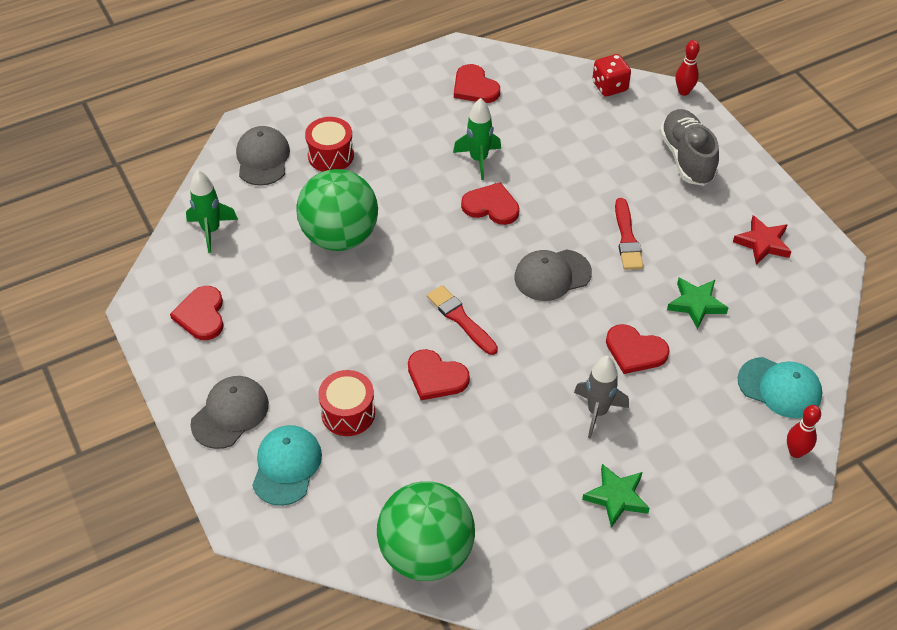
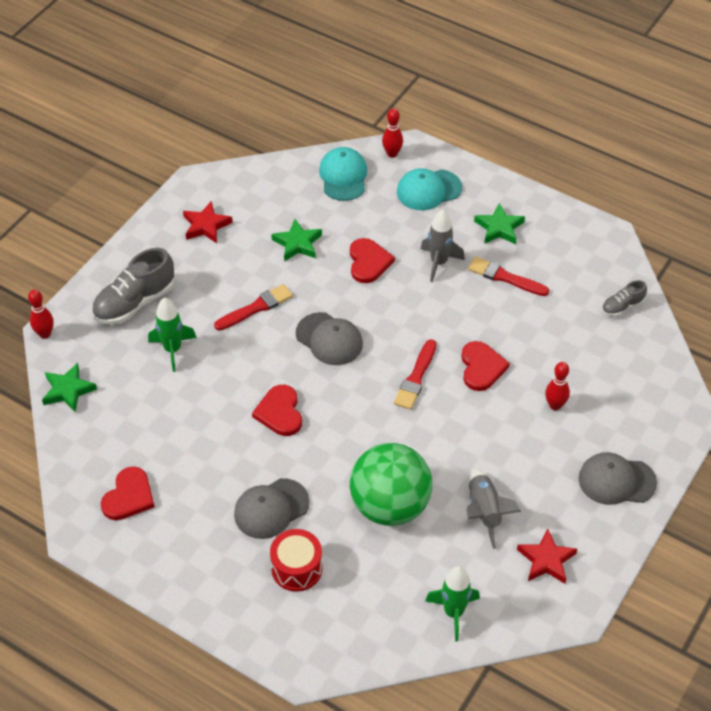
camera: 120 degrees left, 0 degrees up
(201, 315) = (546, 560): red heart -> red star
(262, 158) = (338, 625): grey cap -> grey cap (271, 509)
(281, 297) = (484, 512): none -> grey rocket
(286, 466) = (628, 419): turquoise cap -> turquoise cap (428, 190)
(348, 413) = (555, 405): red drum -> red bowling pin
(426, 553) = (622, 306): green ball -> grey shoe
(478, 159) = (228, 447): green rocket -> green rocket (173, 350)
(540, 462) = (505, 277): none -> red brush
(609, 86) = (68, 390): red dice -> green star

